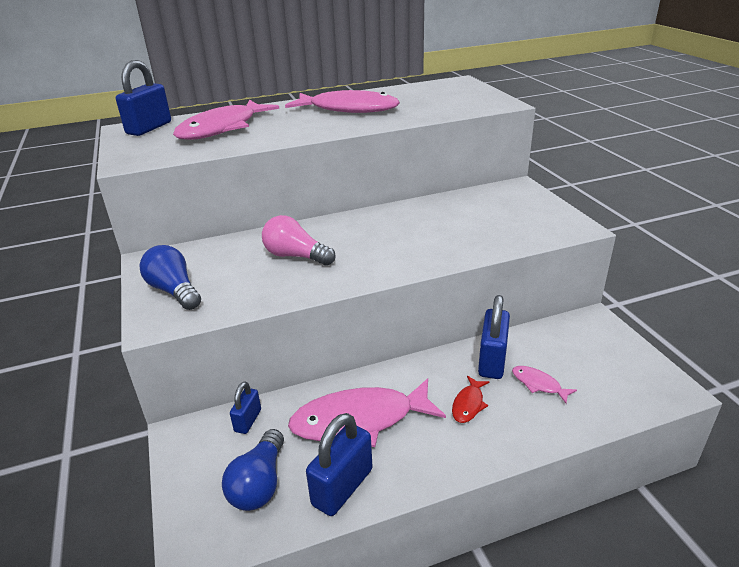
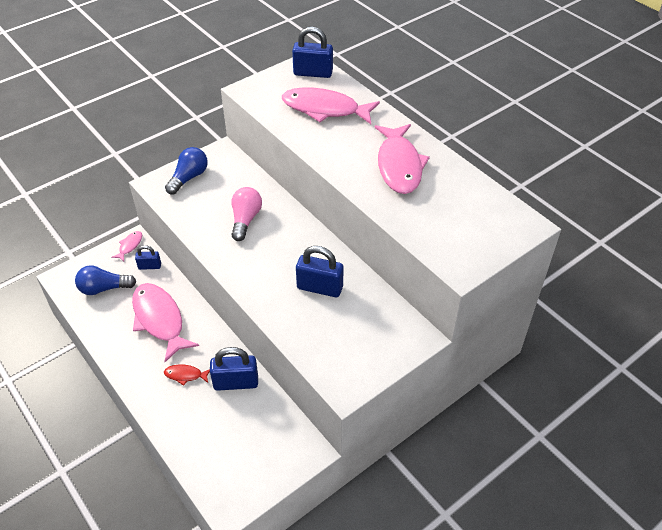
camera: 70 degrees right, 15 degrees up
(342, 487) = (106, 325): blue padlock -> blue padlock (319, 287)
(538, 384) = (215, 415): pink fish -> pink fish (130, 246)

